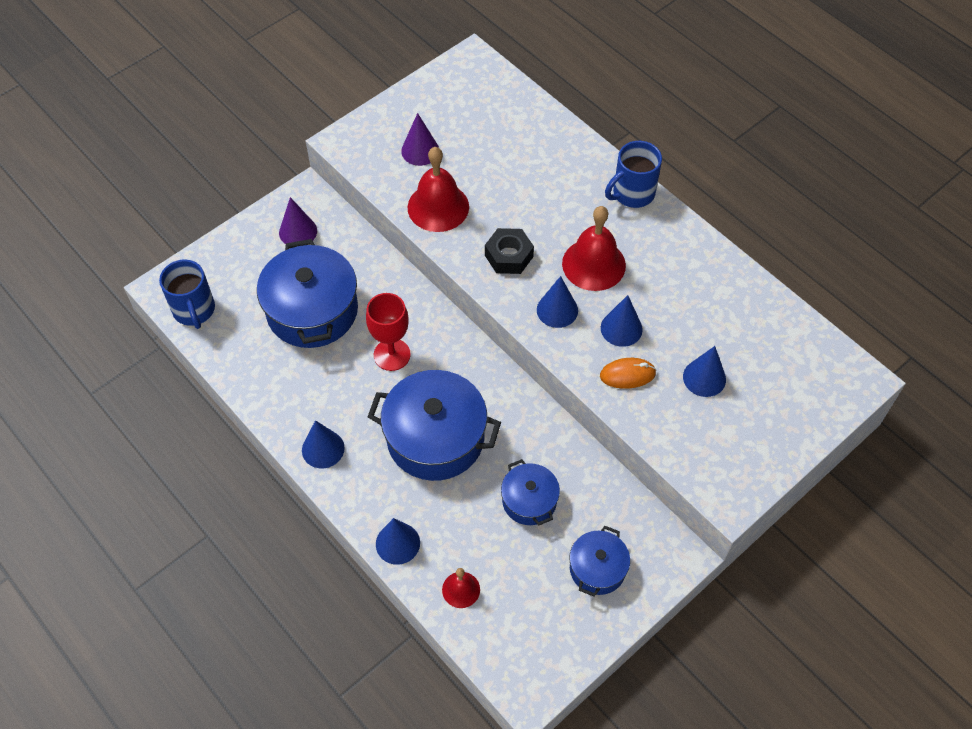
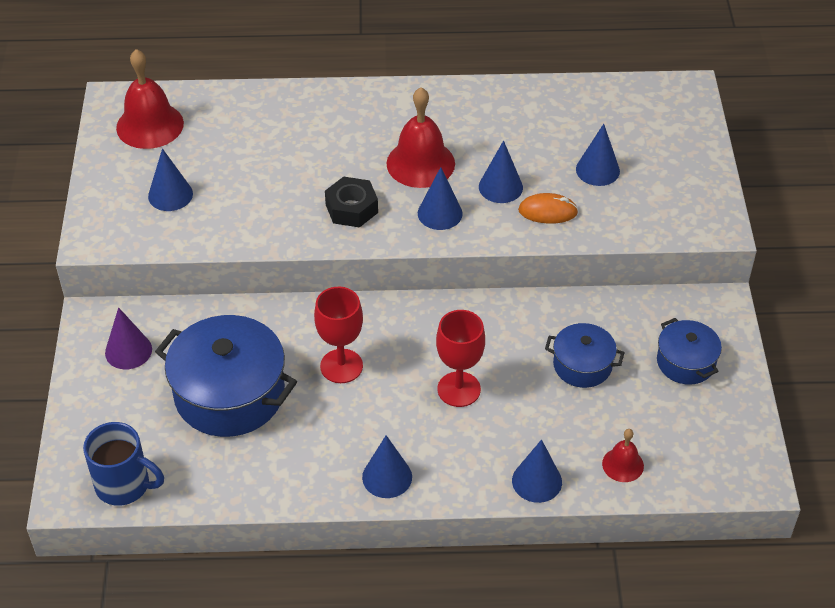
camera: 50 degrees left, 10 degrees down
(420, 150) = (170, 195): purple cone -> blue cone
(435, 438) = (459, 389): blue pot -> red goblet
(438, 207) = (246, 221): red bell -> red bell (150, 125)
(627, 375) = (548, 211): orange mouse -> orange mouse turned 60 degrees clockwise
(632, 193) = (378, 97): blue mug -> none

